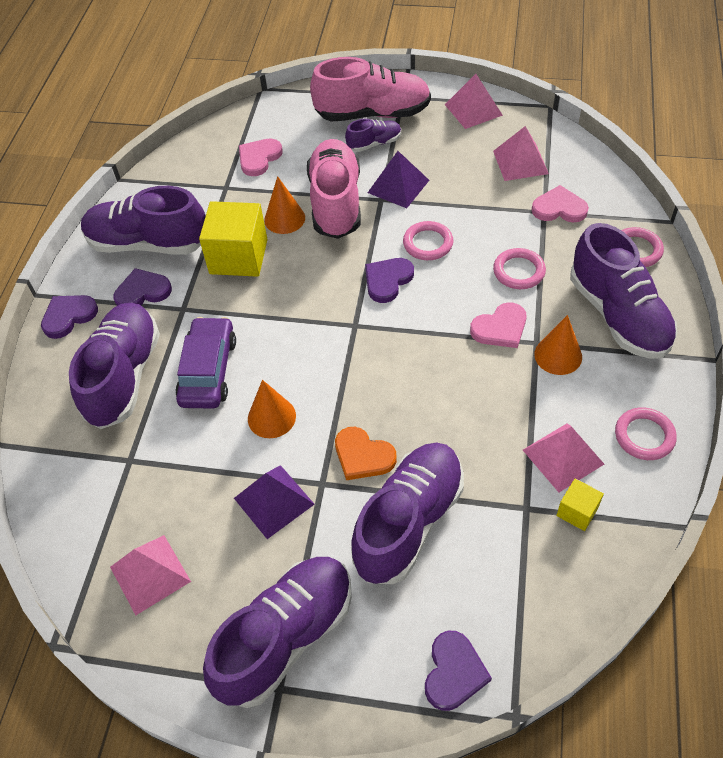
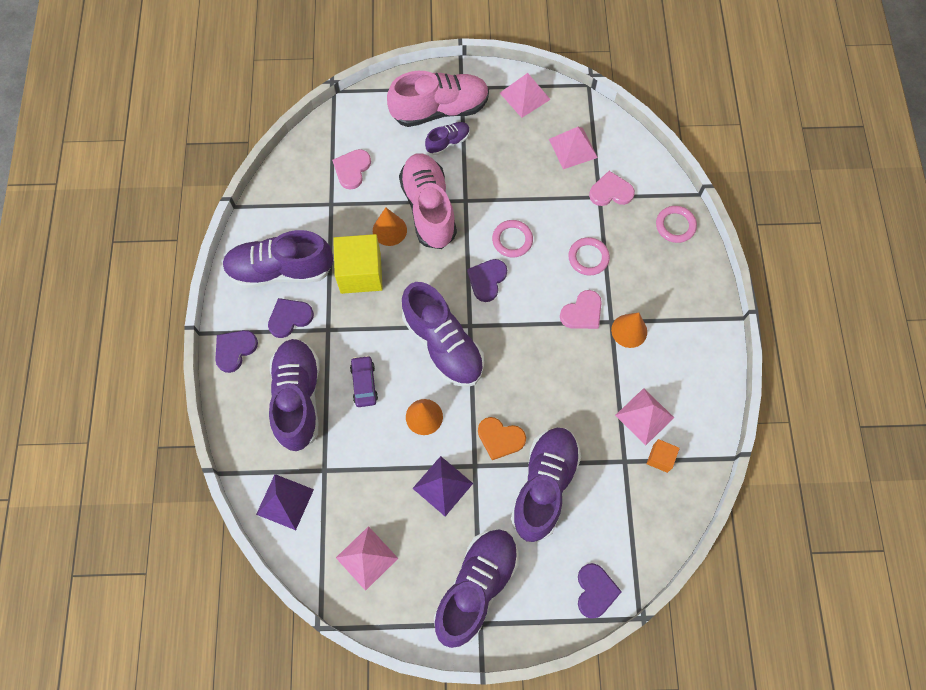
camera: 15 degrees left, 15 degrees up
(208, 371) = (364, 383): purple car -> purple car, size x0.62
(398, 186) = (477, 185): purple pyramid -> purple pyramid (285, 502)
(577, 511) = (660, 458): yellow cube -> orange cube
(618, 315) = (669, 288): purple shoe -> purple shoe (443, 344)
(644, 436) = (699, 390): pink ring -> none

